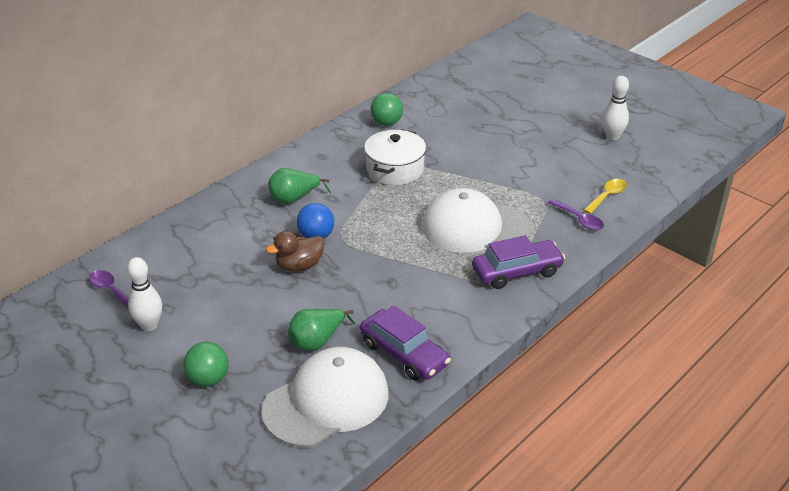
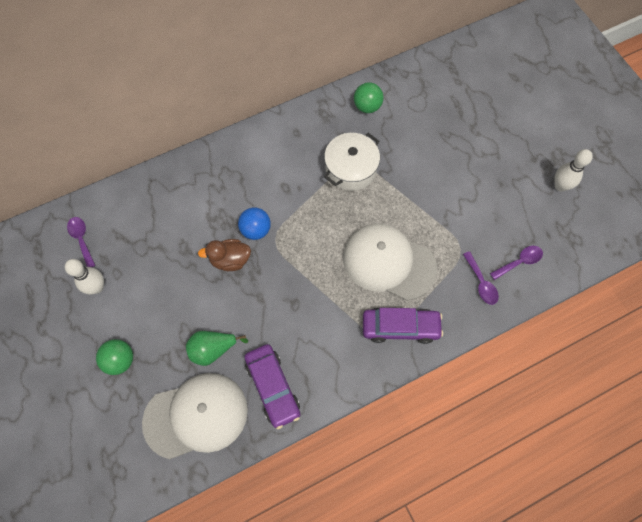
camera: 20 degrees right, 30 degrees up
(294, 199) = (255, 179): green pear -> none
(607, 196) = (519, 262): yellow spoon -> purple spoon

